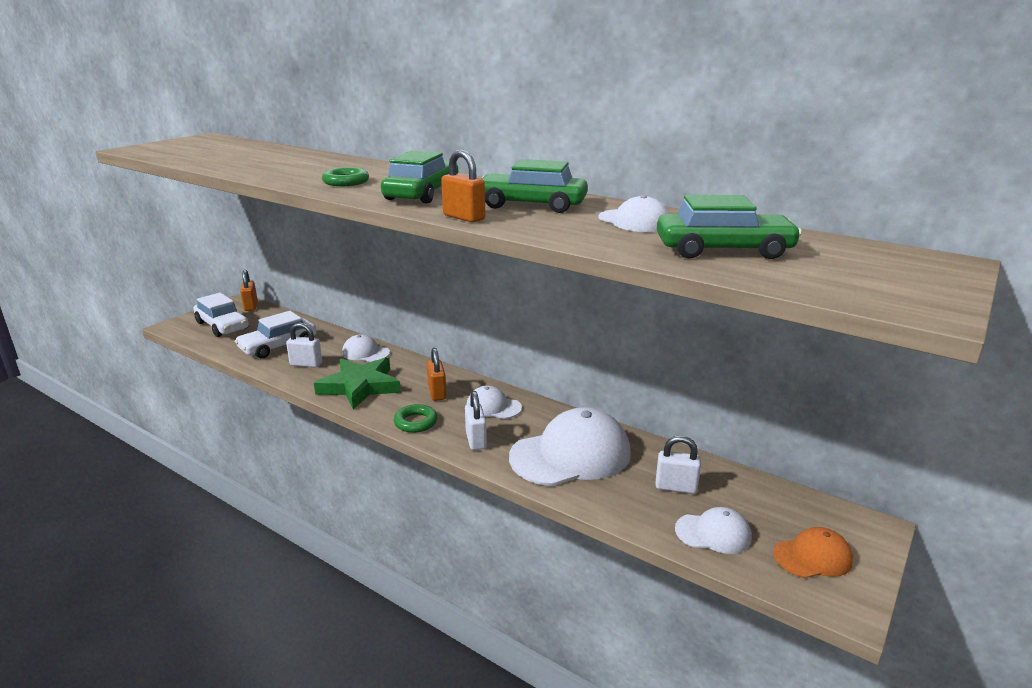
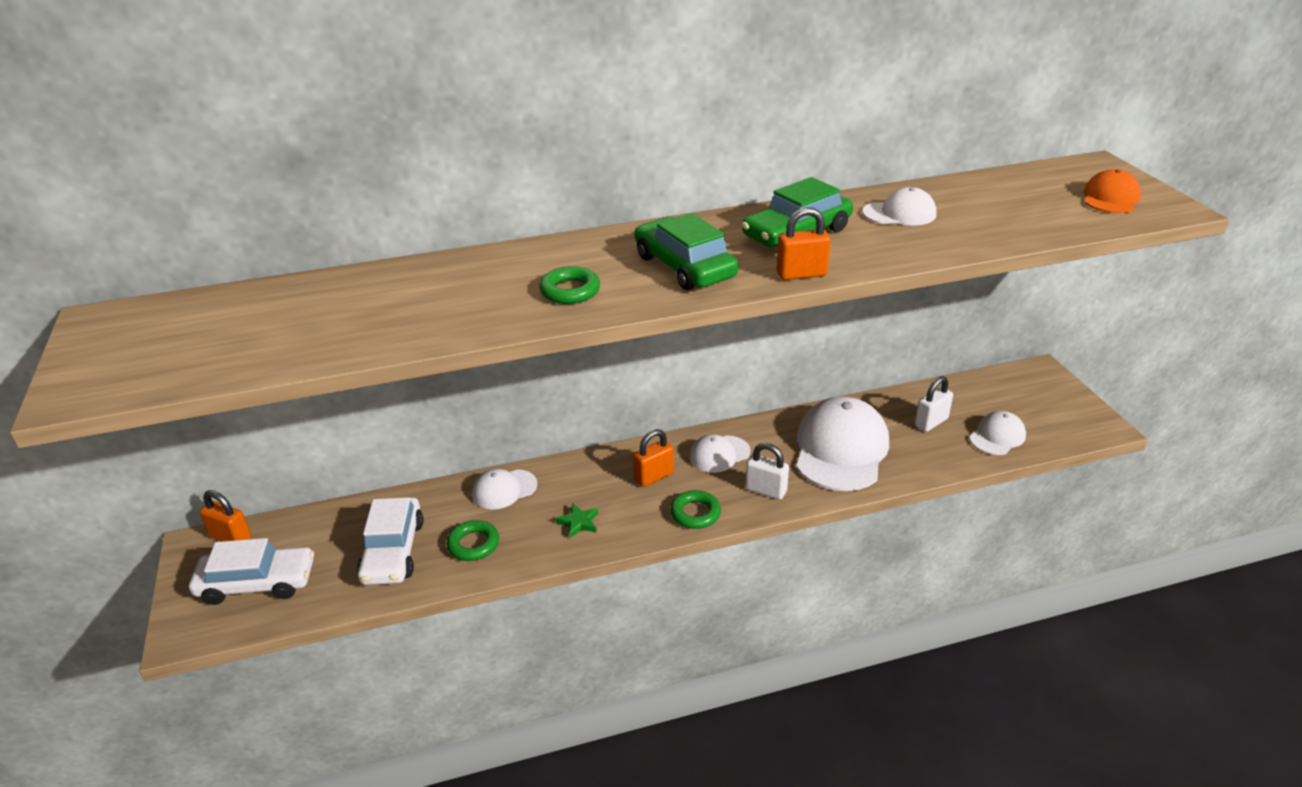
camera: 50 degrees left, 10 degrees up
(306, 364) = (473, 544): white padlock -> green ring
(360, 386) = (578, 522): green star -> green star, size x0.41
(437, 393) = (654, 476): orange padlock -> orange padlock turned 60 degrees counterclockwise
(723, 250) = (1007, 213): green car -> none
(812, 557) = (1052, 411): orange cap -> orange cap (1110, 198)

